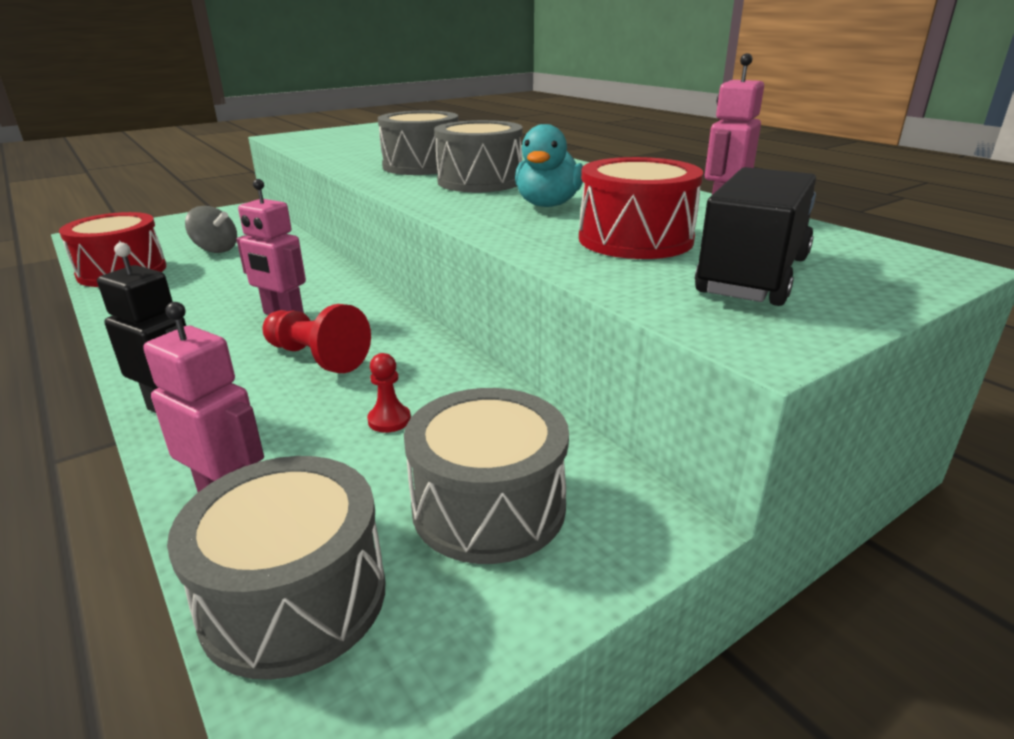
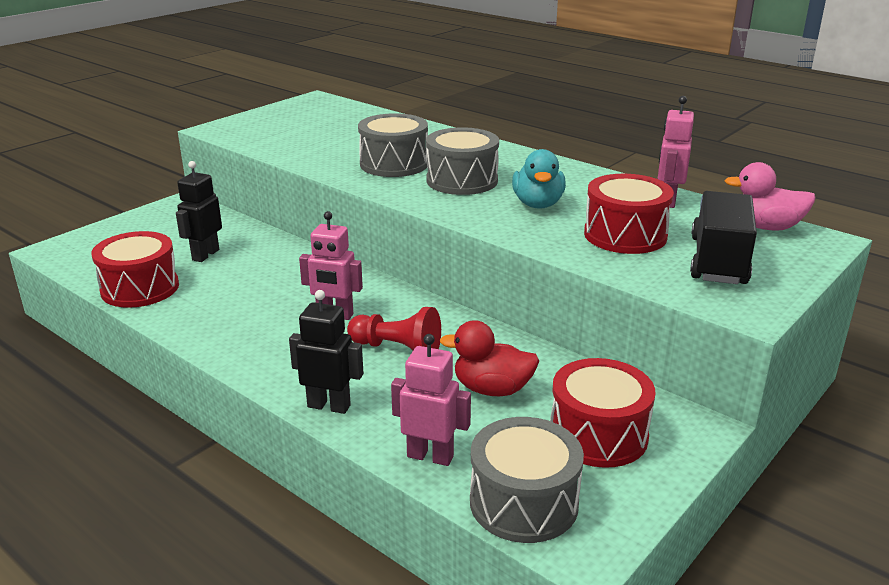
camera: 15 degrees left, 0 degrees up
(216, 249) = (205, 255): grey spinning top -> black robot
(389, 420) = (492, 389): red pawn -> red duck
(489, 506) = (598, 434): grey drum -> red drum
(851, 246) = (766, 227): none -> pink duck

